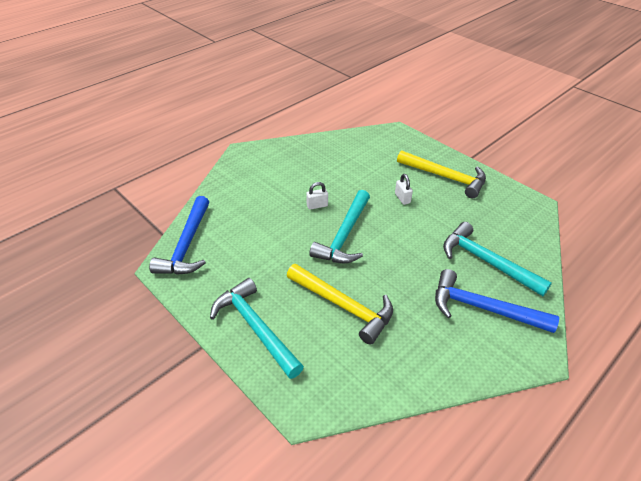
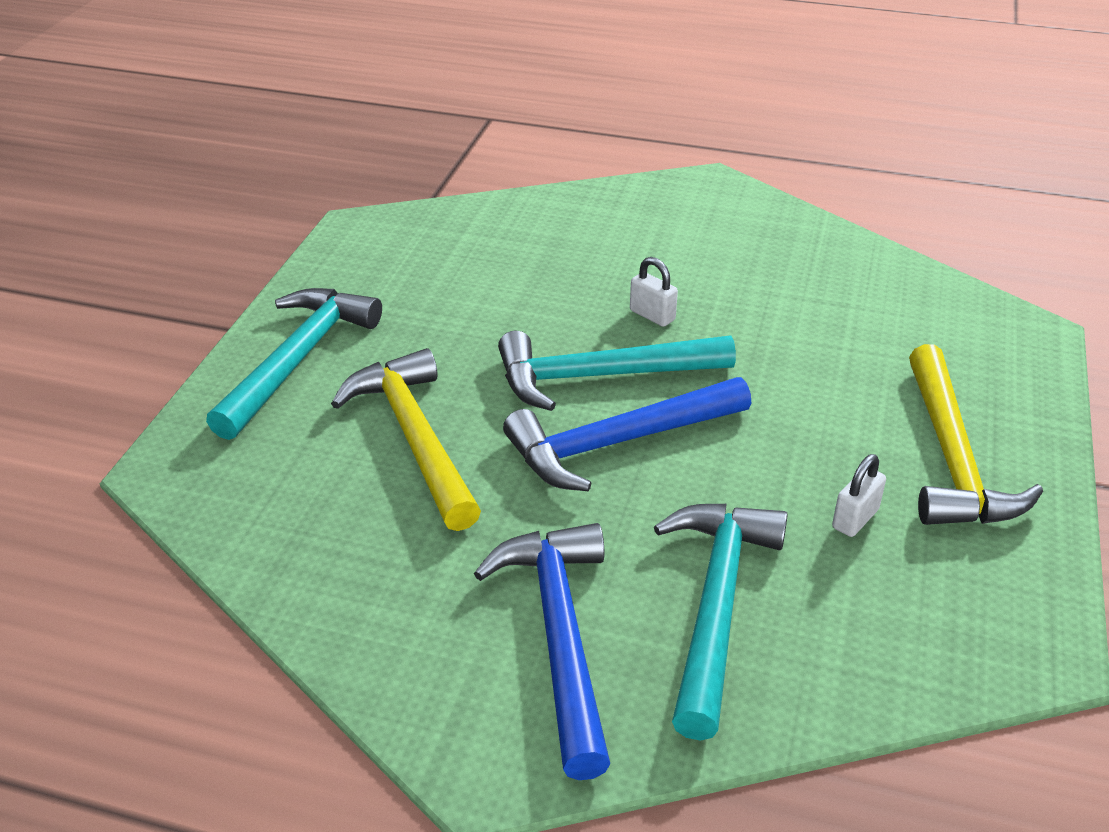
camera: 60 degrees right, 5 degrees down
(187, 245) = (420, 227): blue hammer -> blue hammer (617, 442)
(343, 306) = (415, 438): yellow hammer -> yellow hammer turned 150 degrees clockwise
(402, 198) = (797, 415): white padlock -> white padlock (855, 519)

